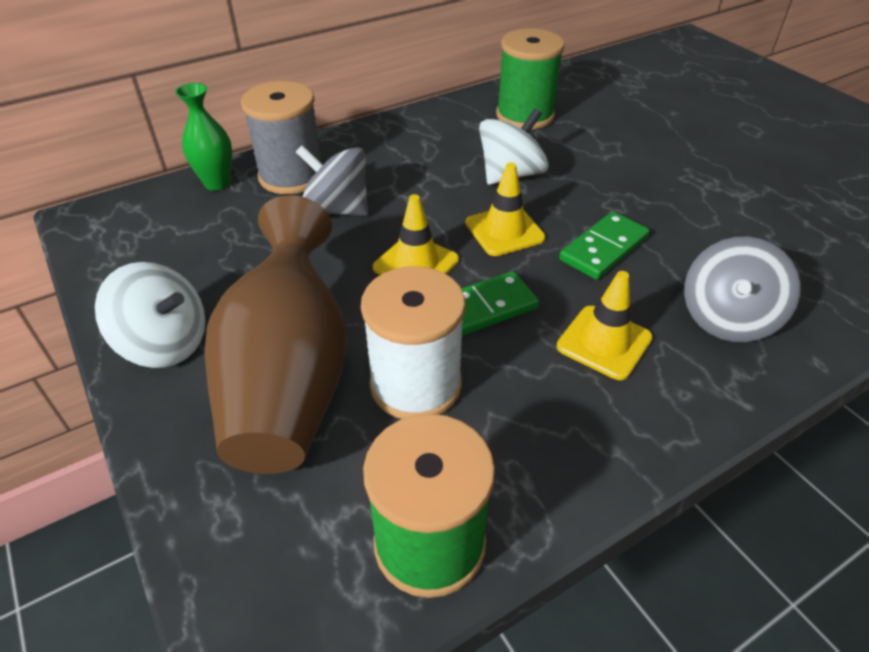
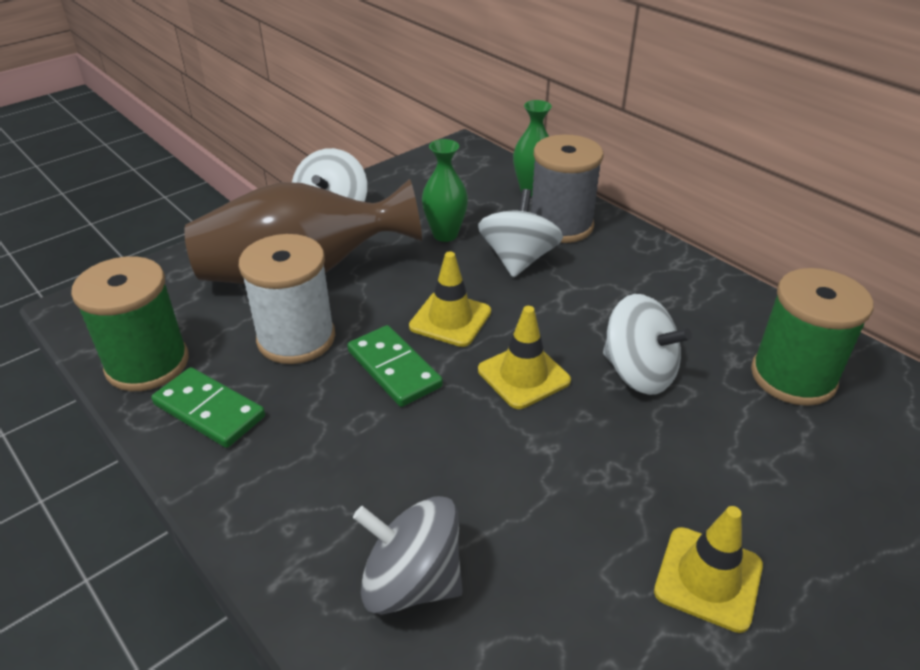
camera: 80 degrees right, 5 degrees down
(267, 251) = (445, 234): none -> green vase
(336, 209) = (518, 260): grey spinning top -> white spinning top
(604, 249) = (517, 462): green domino -> green domino (209, 411)
(604, 342) = (357, 461): yellow traffic cone -> yellow traffic cone (708, 578)

